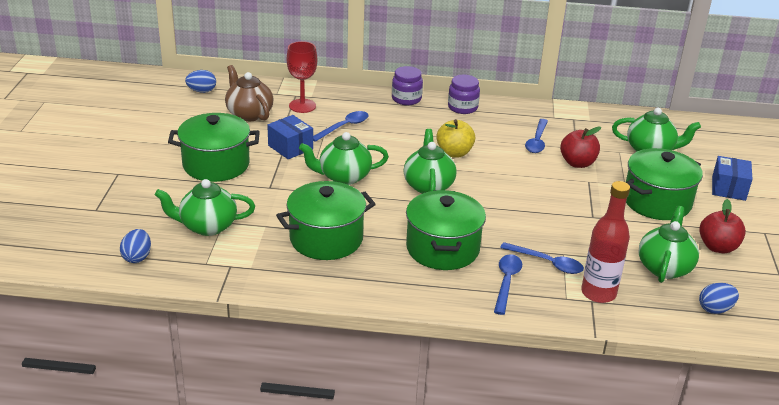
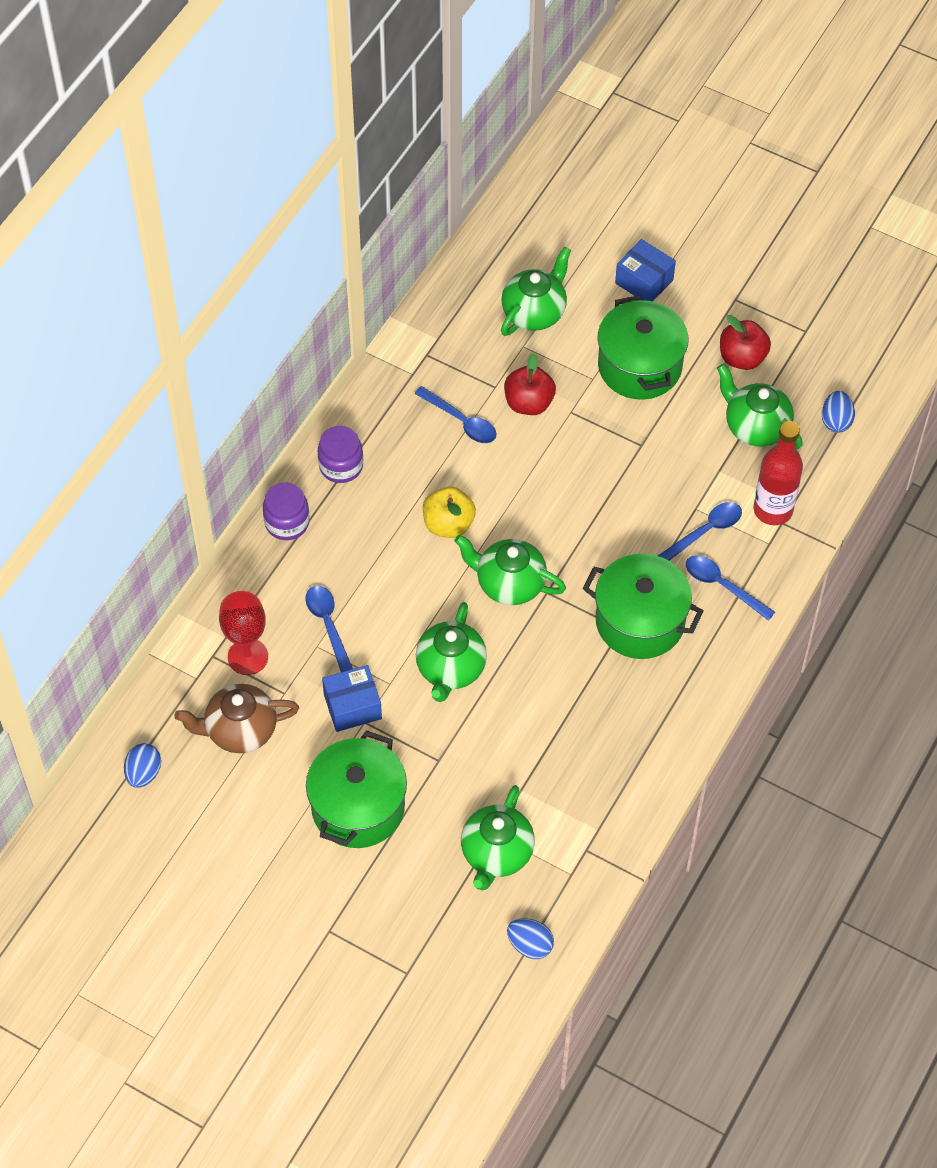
camera: 65 degrees left, 25 degrees up
(326, 239) = (574, 733): green pot -> none

